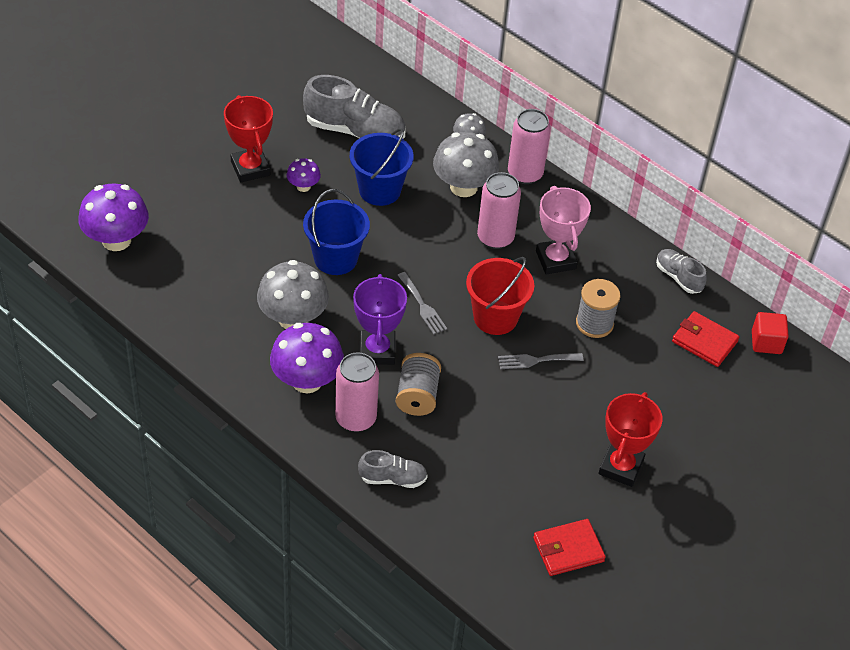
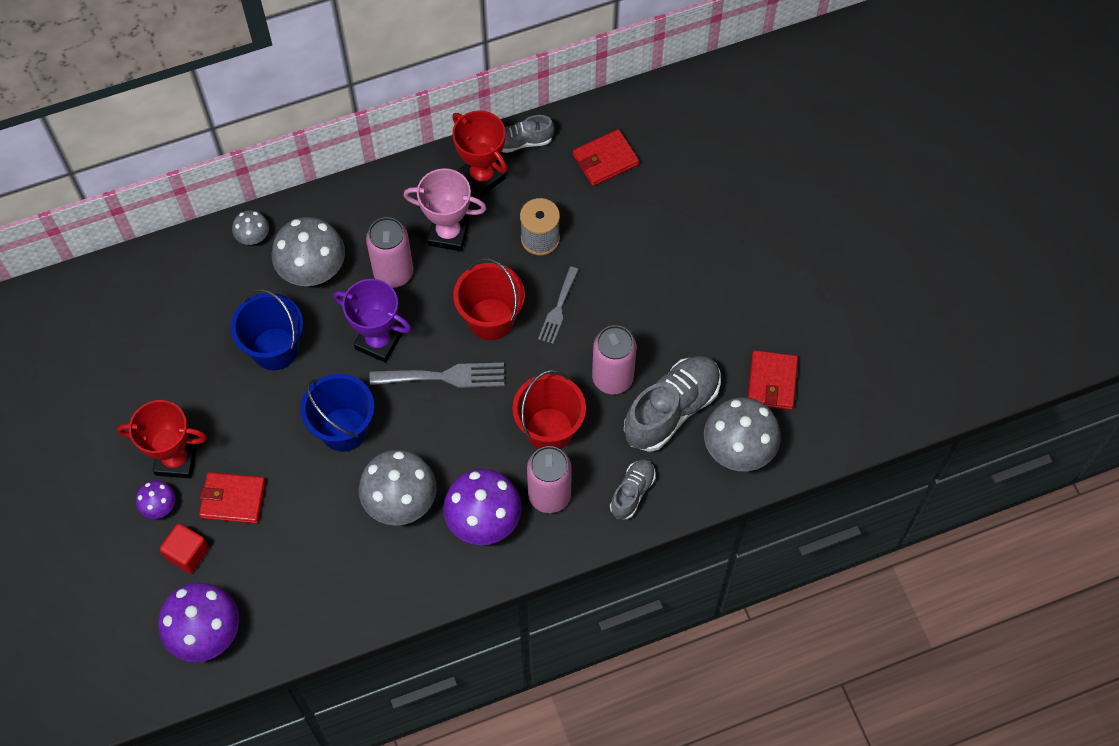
camera: 60 degrees left, 15 degrees up
(236, 214) = (233, 499): none -> red wallet
(303, 186) = (230, 419): purple mushroom -> purple mushroom (159, 506)
(355, 131) = (179, 336): grey shoe -> grey shoe (671, 410)
(377, 351) = (479, 441): purple trophy -> purple trophy (378, 342)
(417, 396) = (549, 429): grey spool -> red bucket
(422, 306) = (444, 376): grey fork -> grey fork, size x1.52
(483, 546) = (738, 449): none -> grey mushroom
(525, 174) = (325, 207): pink can -> pink can (612, 378)
(621, 467) = (707, 297): red trophy -> red trophy (482, 177)
(766, 342) = (630, 111): red cube -> red cube (187, 553)

